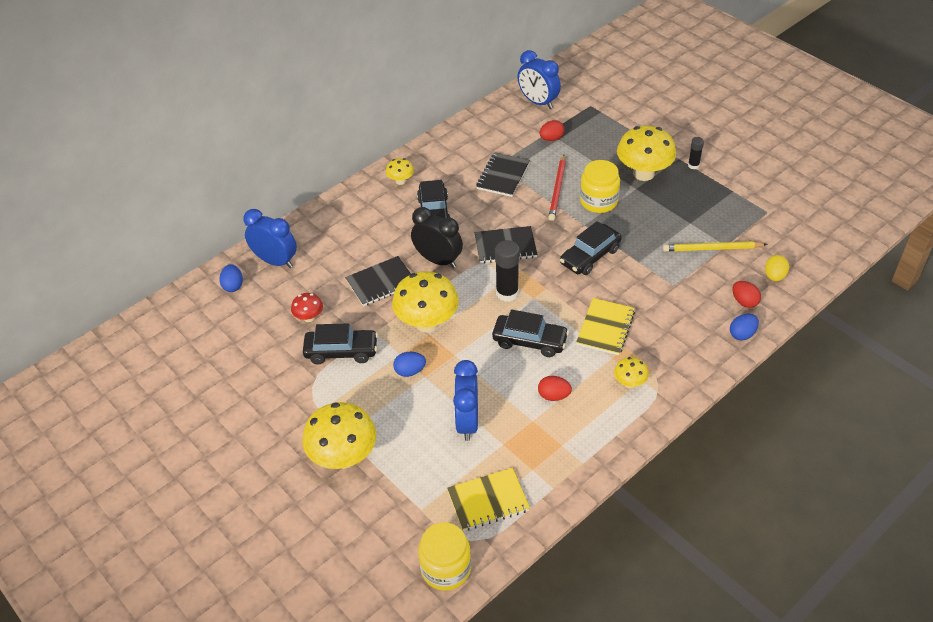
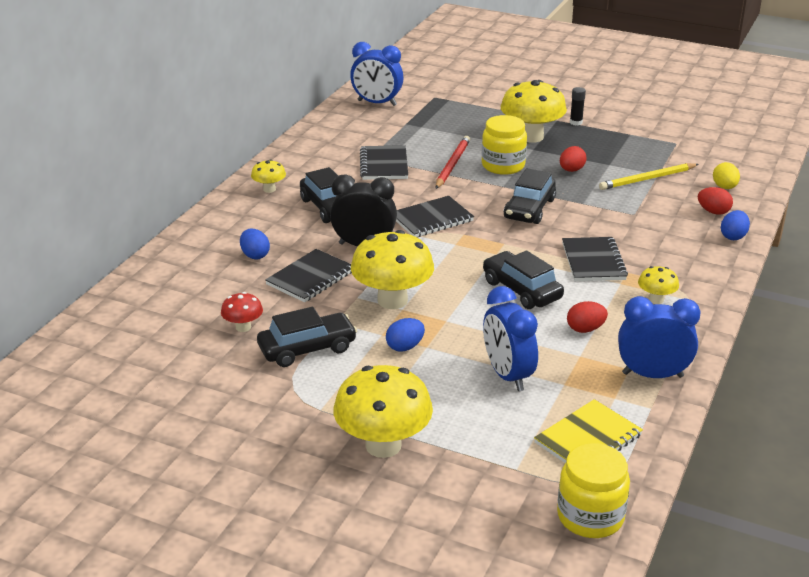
camera: 25 degrees left, 15 degrees down
(233, 286) = (122, 320): blue egg -> blue egg (255, 255)
(275, 261) = (163, 286): blue clock -> blue clock (652, 375)
(507, 293) = (464, 256): black glue stick -> none
(530, 341) = (521, 290): black car -> black car turned 120 degrees counterclockwise
(551, 139) = (413, 127): red egg -> red egg (571, 170)
(557, 189) = (452, 164): red pencil -> red pencil turned 150 degrees counterclockwise
(605, 328) = (593, 261): yellow notebook -> black notebook

